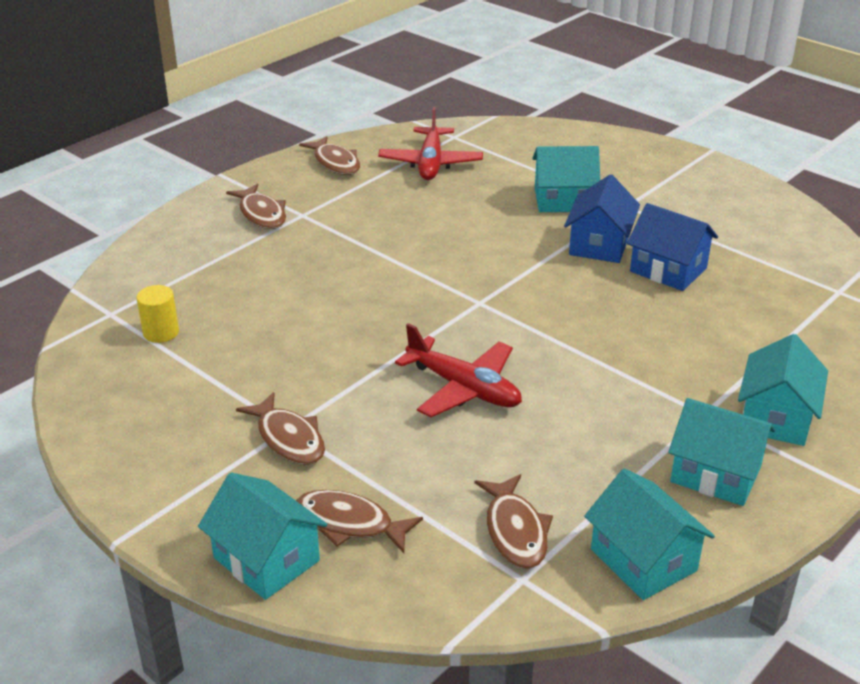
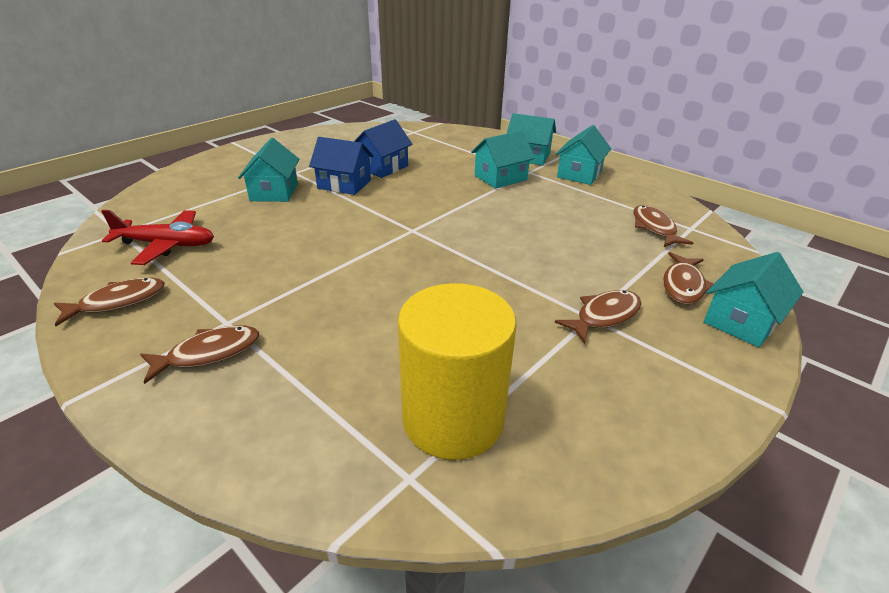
camera: 90 degrees left, 0 degrees up
(161, 332) = (453, 419): yellow cylinder -> yellow cylinder, size x2.41
(463, 388) = (521, 239): red plane -> none
(515, 531) = (654, 228): brown fish -> brown fish turned 90 degrees counterclockwise
(643, 560) = (655, 196): turquoise house -> turquoise house (500, 178)

